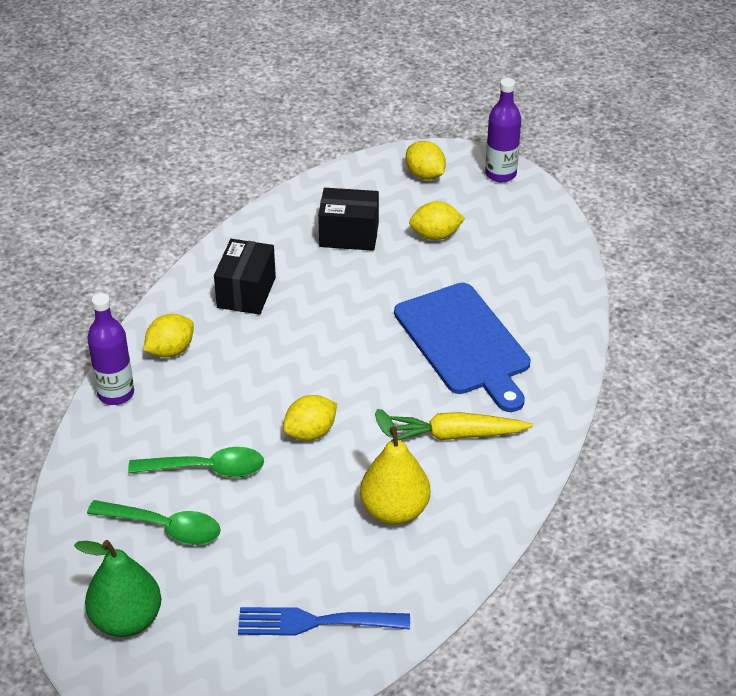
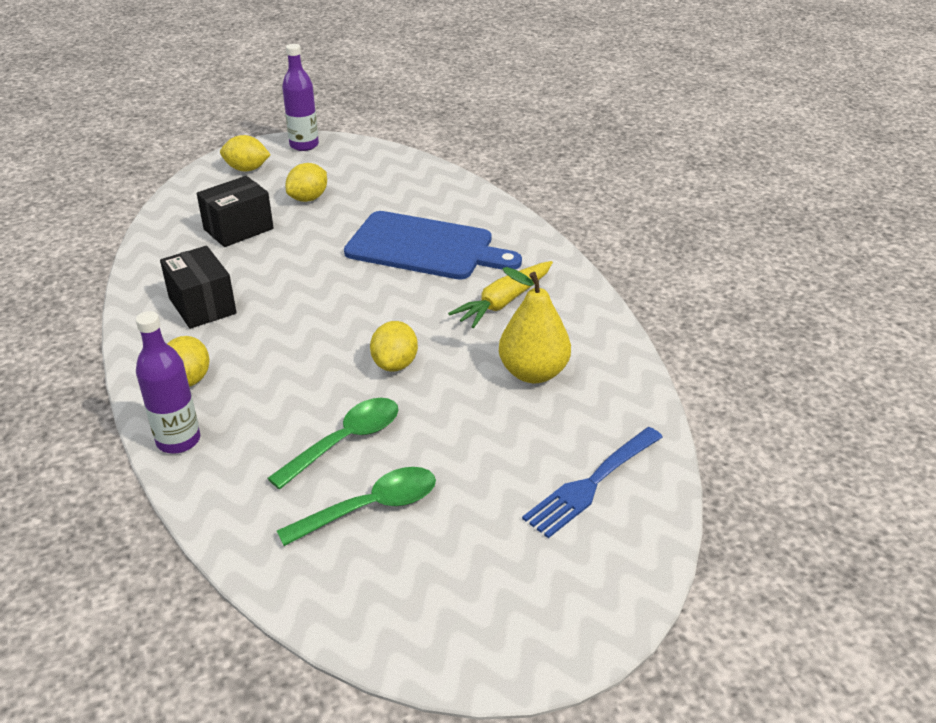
camera: 45 degrees left, 5 degrees down
(126, 620) = (440, 601): green pear -> none

